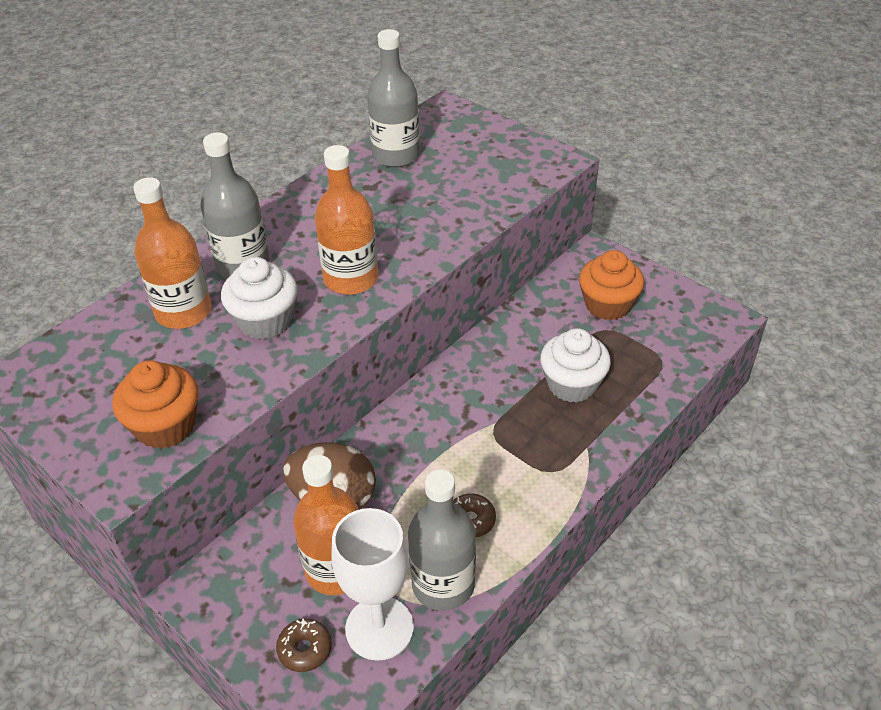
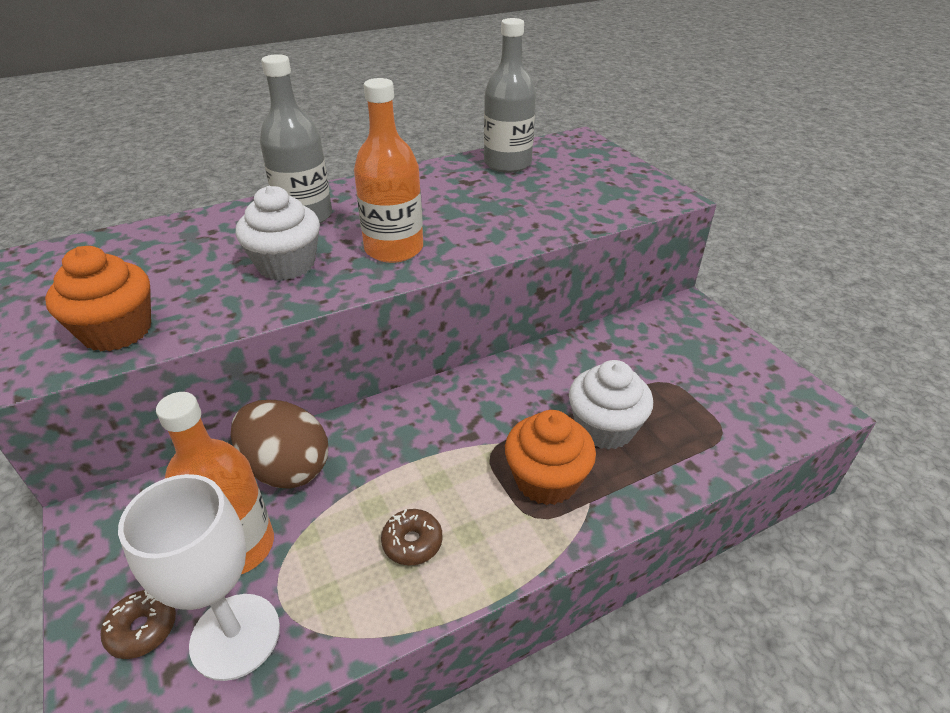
camera: 20 degrees right, 5 degrees down
(183, 312) = (222, 240): orange bottle -> none
(443, 584) = (337, 609): grey bottle -> none
(607, 305) = (682, 358): orange cupcake -> orange cupcake (546, 480)

